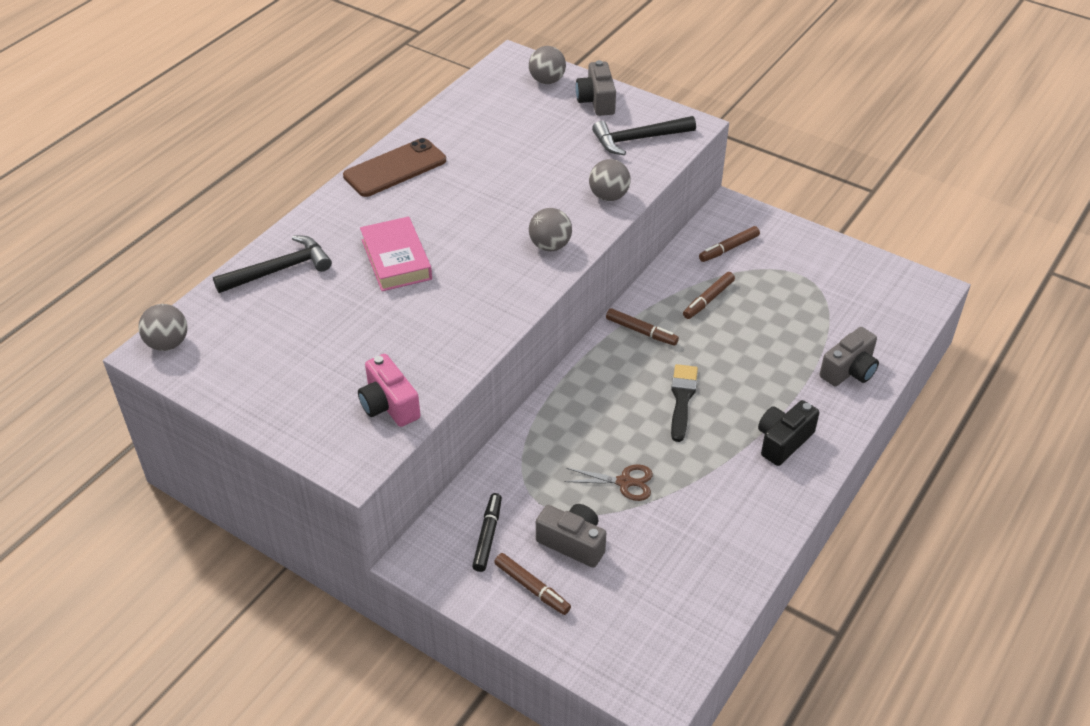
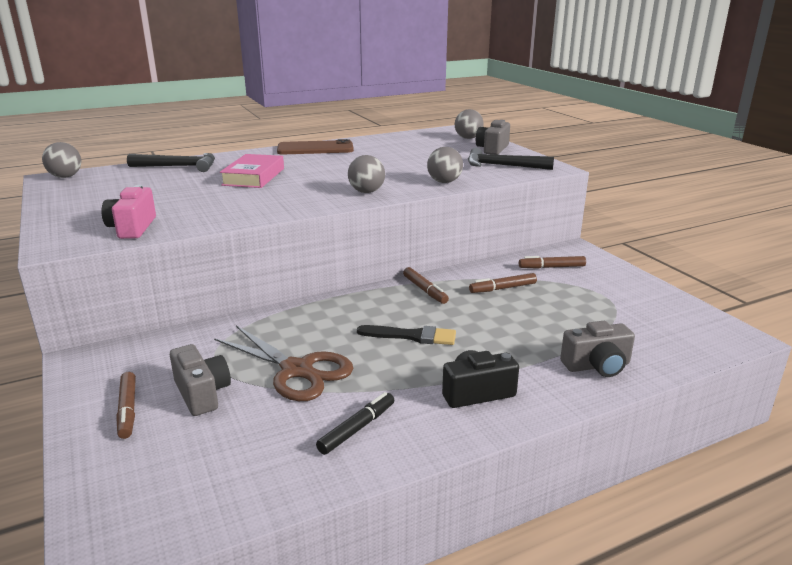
camera: 30 degrees right, 20 degrees down
(487, 536) = (146, 364): black marker -> black marker (356, 429)
(624, 482) = (297, 370): brown scissors -> brown scissors, size x1.79
(682, 399) = (412, 336): black brush -> black brush turned 60 degrees clockwise

